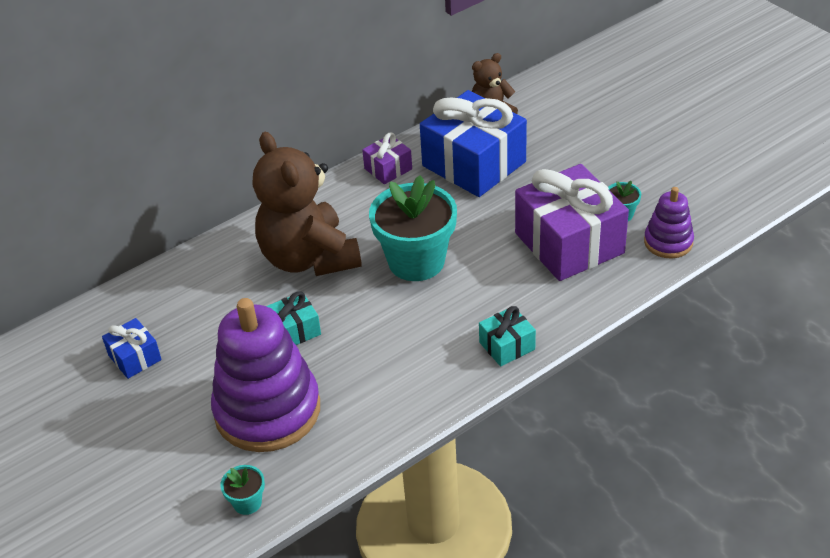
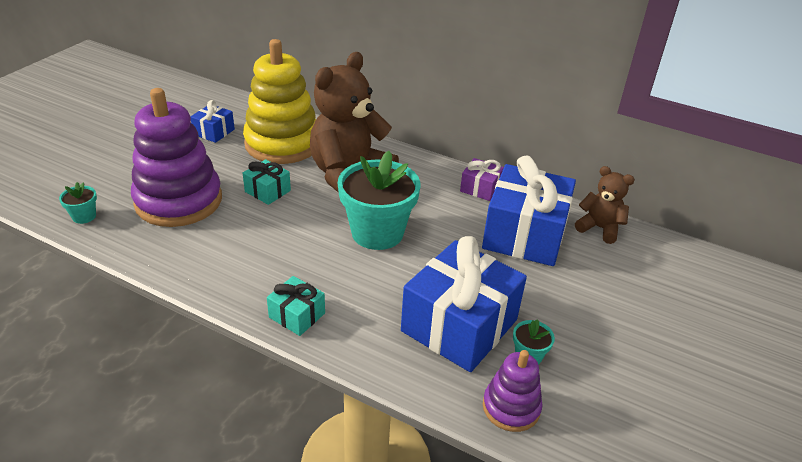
camera: 60 degrees right, 5 degrees down
(205, 299) = (282, 144): none -> yellow stacking toy
(569, 243) = (459, 325): purple gift -> blue gift

